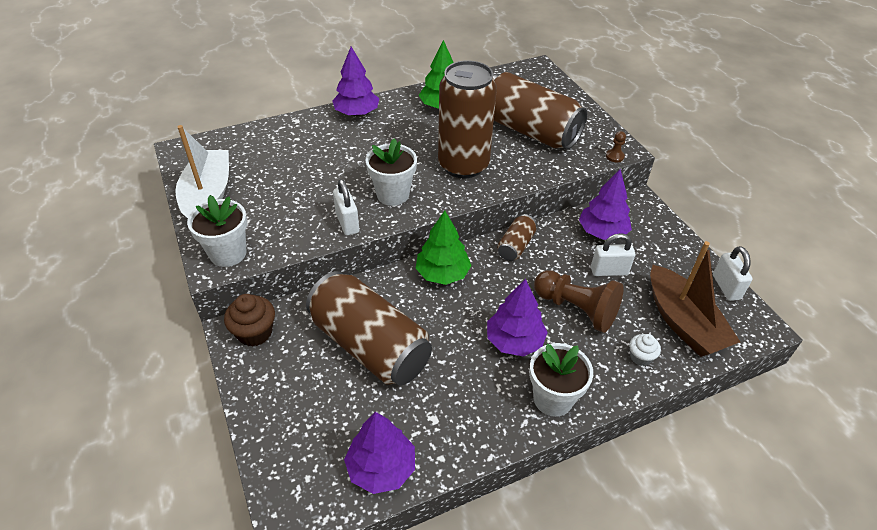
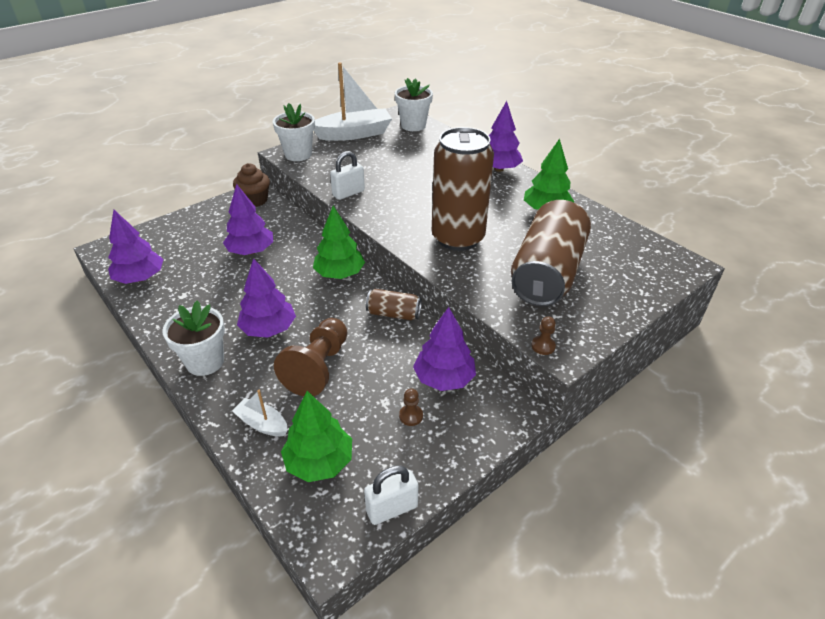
camera: 75 degrees right, 5 degrees down
(370, 345) = (251, 251): brown can -> purple tree
(393, 194) = (394, 207): white flower pot -> white flower pot (413, 125)
(609, 271) = (382, 389): white padlock -> none
(640, 259) = (411, 416): none -> brown pawn
(640, 357) = (262, 424): white cupcake -> white boat
(683, 322) = (319, 461): brown boat -> green tree

